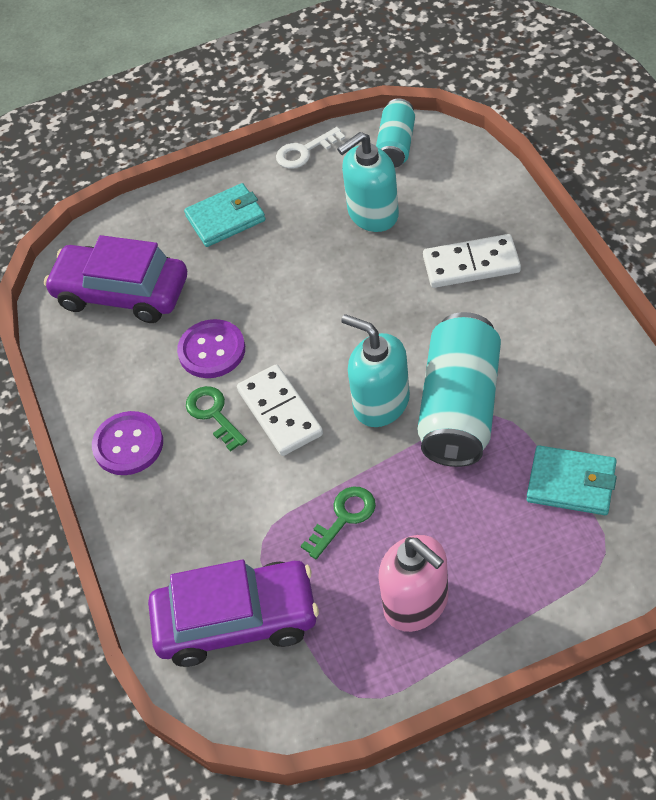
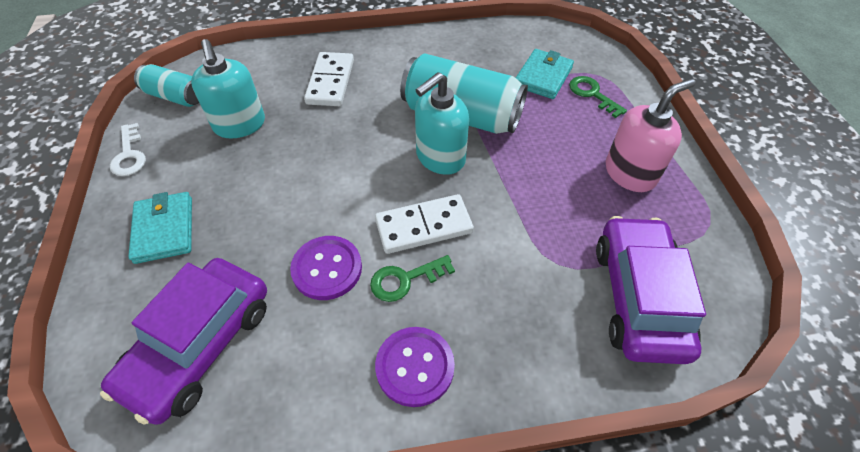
camera: 85 degrees left, 0 degrees up
(344, 517) = (545, 202): green key -> green key (592, 94)

